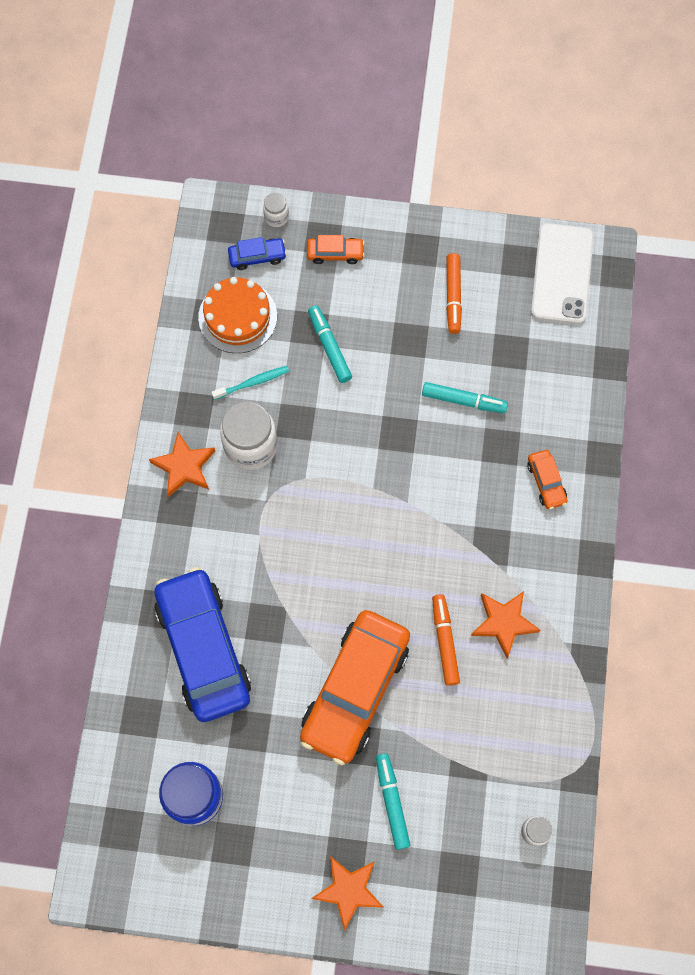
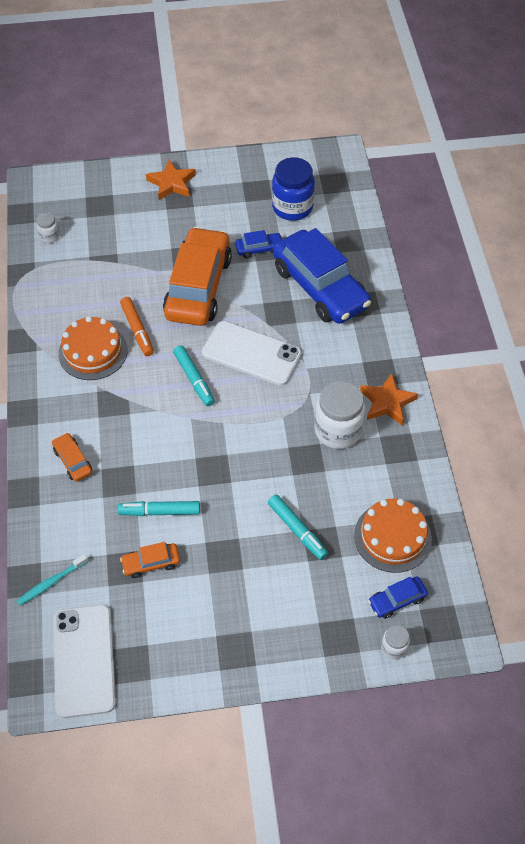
camera: 165 degrees right, 15 degrees down
(252, 382) = (356, 482): turquoise toothbrush -> turquoise toothbrush (51, 582)
(261, 733) = (259, 249): none -> blue car
(316, 571) = (251, 353): none -> white phone
(335, 253) = (321, 623): orange car -> orange car (151, 563)
(392, 802) = (154, 231): turquoise marker -> turquoise marker (194, 379)
(453, 296) = (191, 608): orange marker -> none
(503, 623) = (93, 352): orange star -> orange cake

